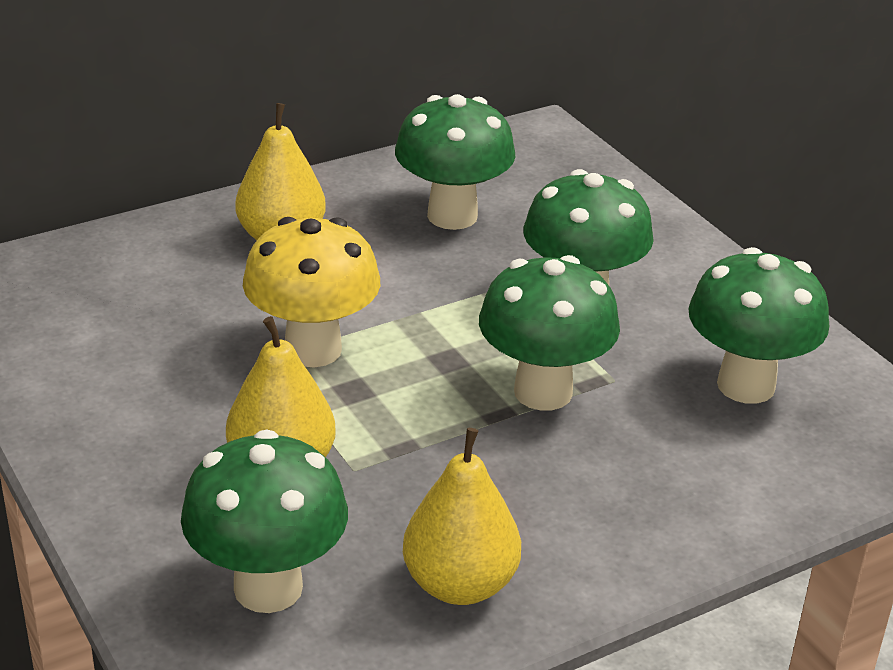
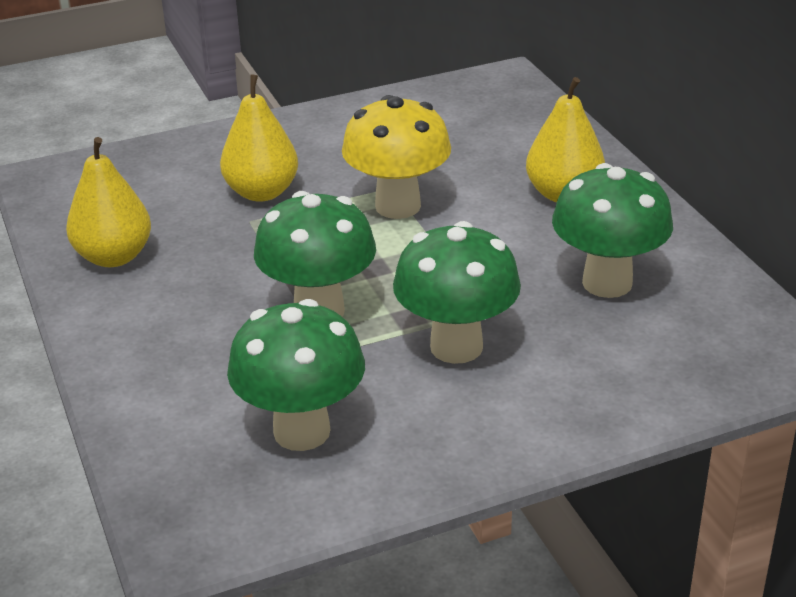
camera: 100 degrees right, 0 degrees up
(268, 588) = (144, 187): green mushroom -> none

